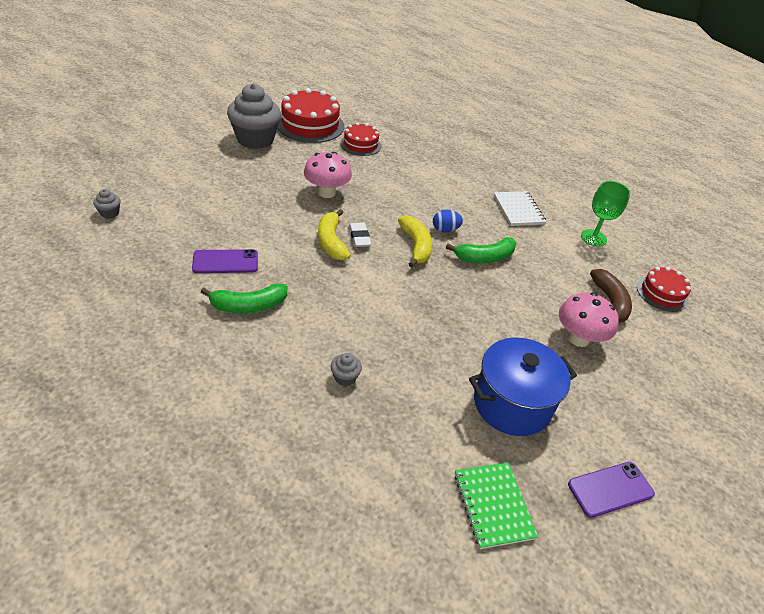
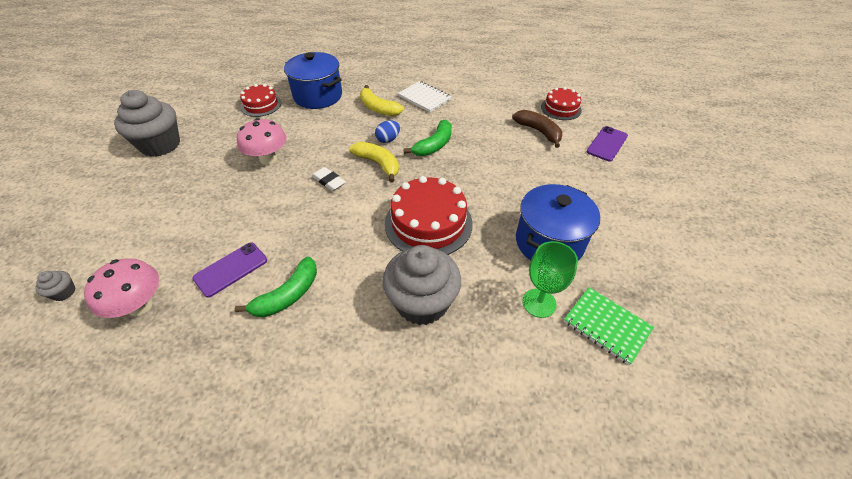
camera: 30 degrees left, 5 degrees up
(310, 124) = (201, 109): red cake -> red cake (428, 223)
(331, 242) = (309, 198): yellow banana -> yellow banana (378, 108)
(345, 377) = (422, 303): grey cupcake -> grey cupcake, size x2.47
(417, 160) = (318, 96): none -> blue pot
(578, 338) = (544, 168): pink mushroom -> pink mushroom (140, 305)
(593, 238) = (489, 92): green goblet -> green goblet (539, 303)
(610, 489) = (655, 260): purple phone -> purple phone (607, 144)

